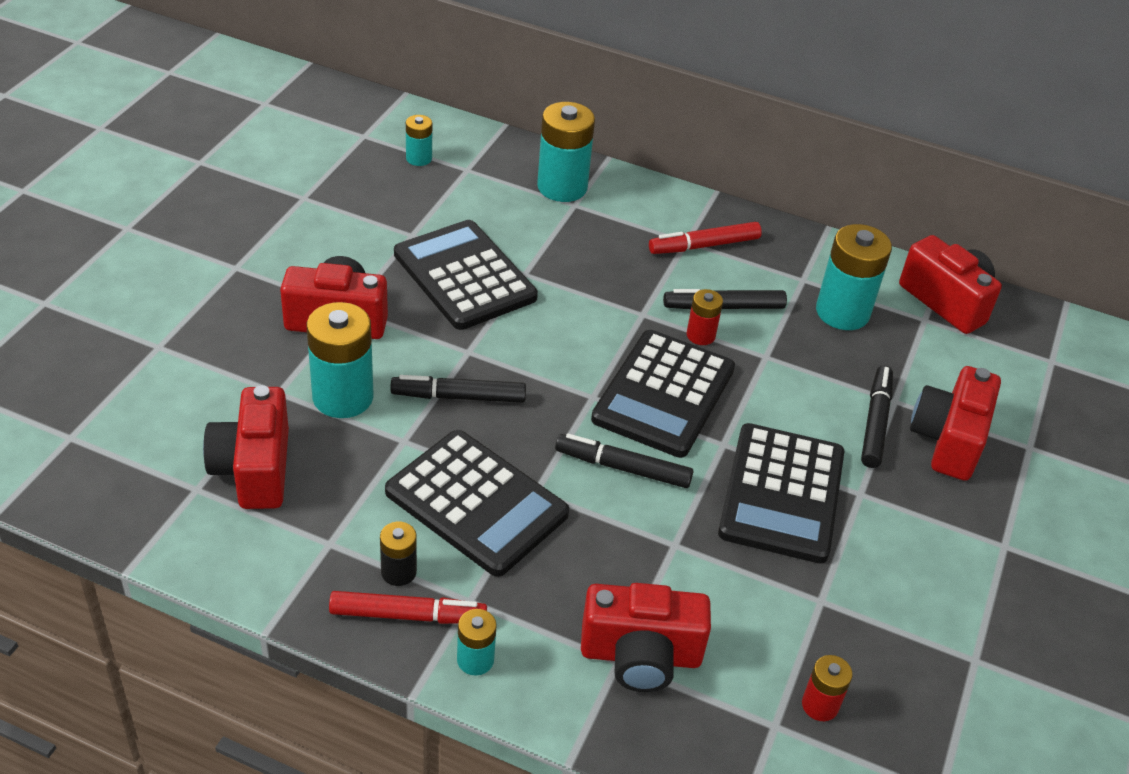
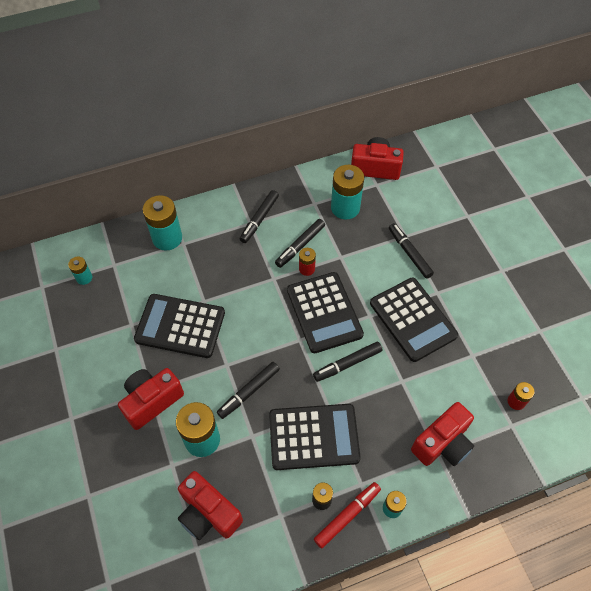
camera: 40 degrees left, 15 degrees up
(704, 245) = (259, 219): red marker -> black marker
(948, 440) = (440, 238): red camera -> none

